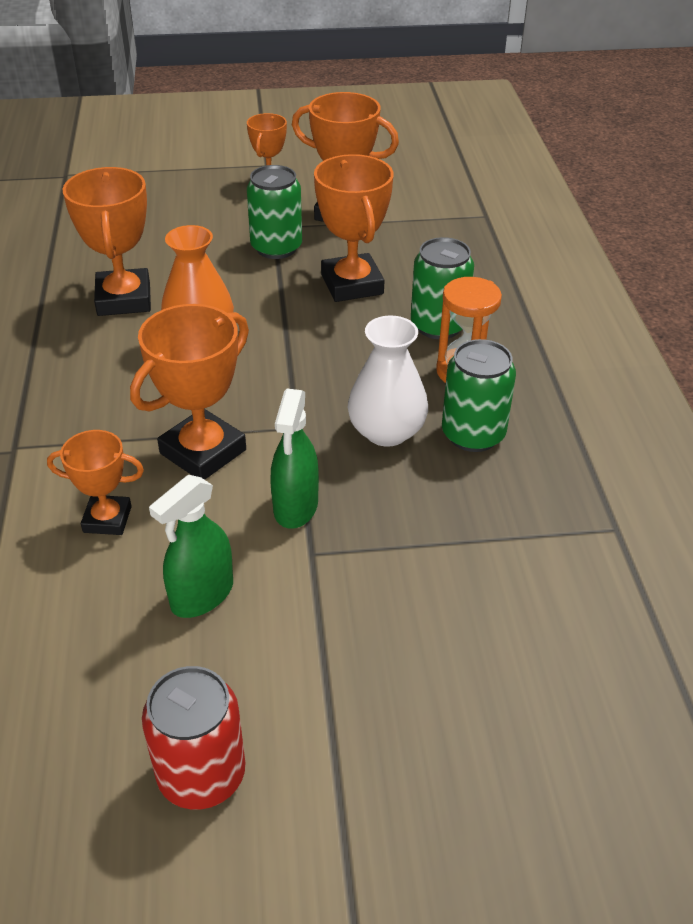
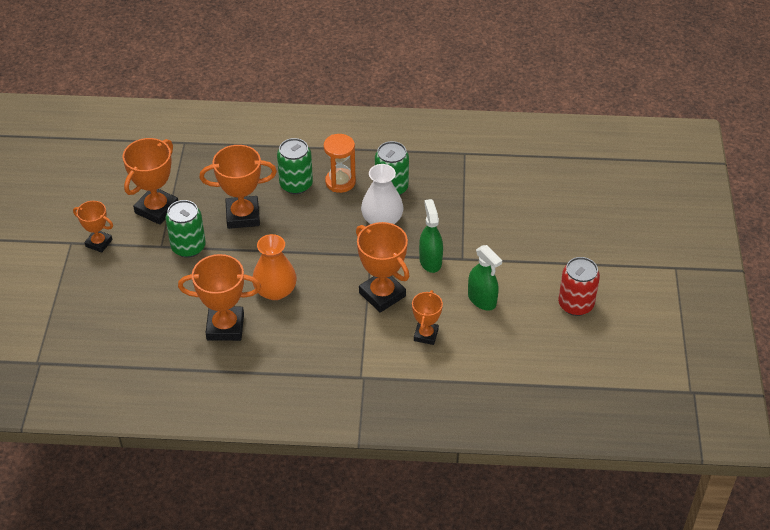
camera: 80 degrees left, 5 degrees up
(296, 507) = (430, 261): green spray bottle -> green spray bottle turned 120 degrees counterclockwise

